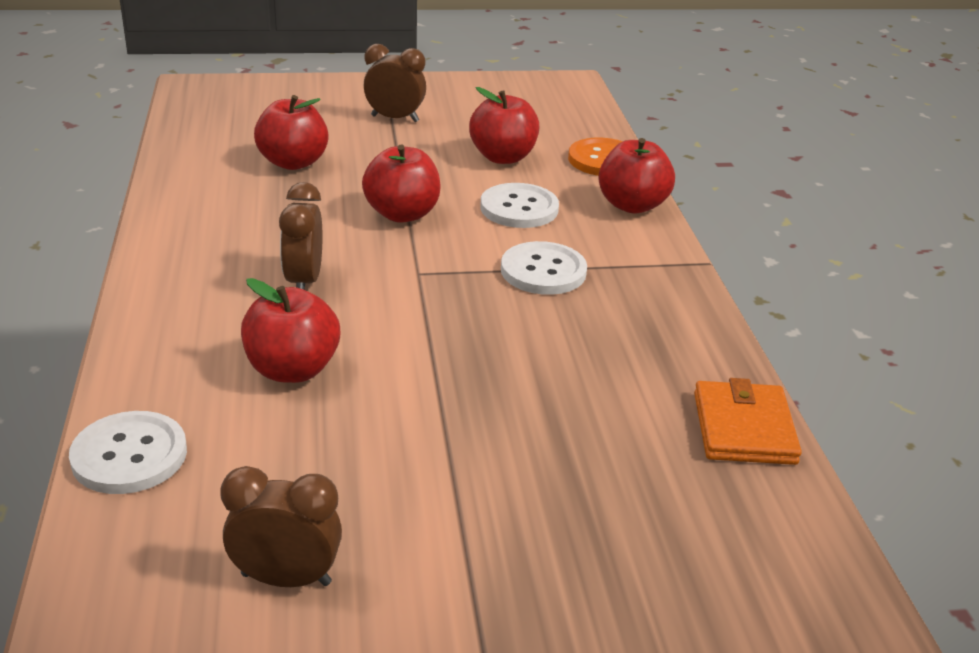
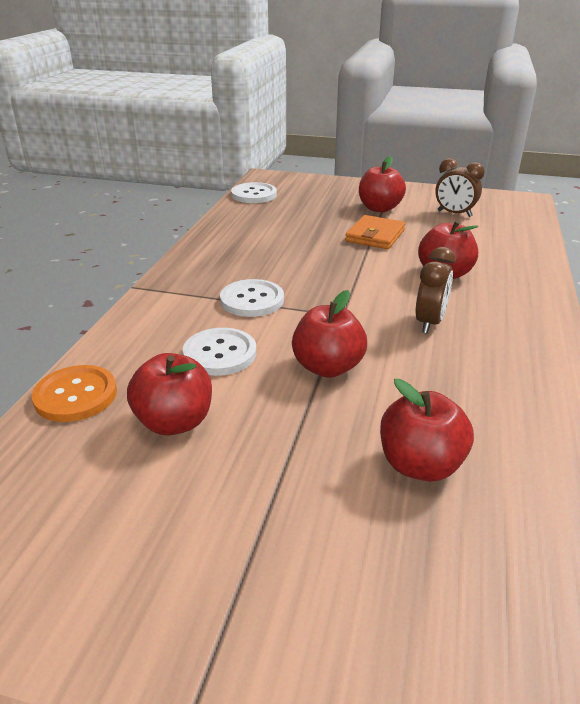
camera: 155 degrees left, 0 degrees up
(129, 455) = (530, 254): white button -> white button (254, 195)
(395, 119) = (252, 537): brown clock -> none
(632, 205) = (121, 338): red apple -> red apple (379, 208)
(743, 428) = (230, 220): orange wallet -> orange wallet (375, 236)

